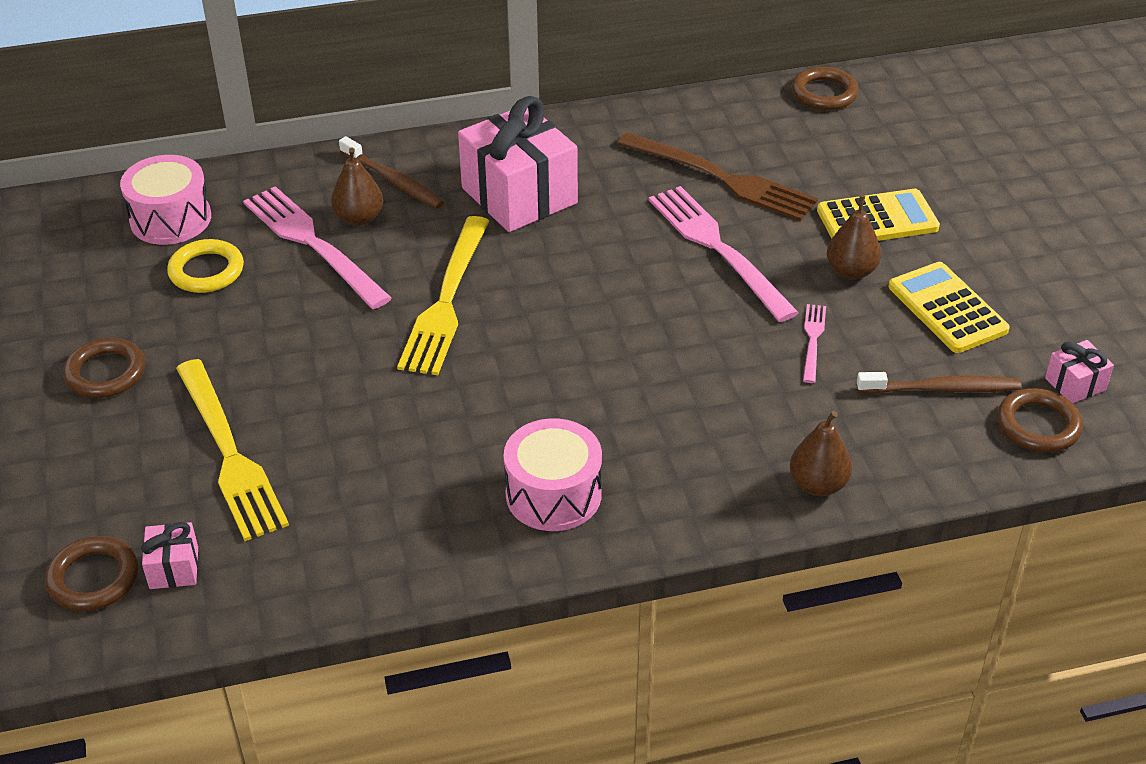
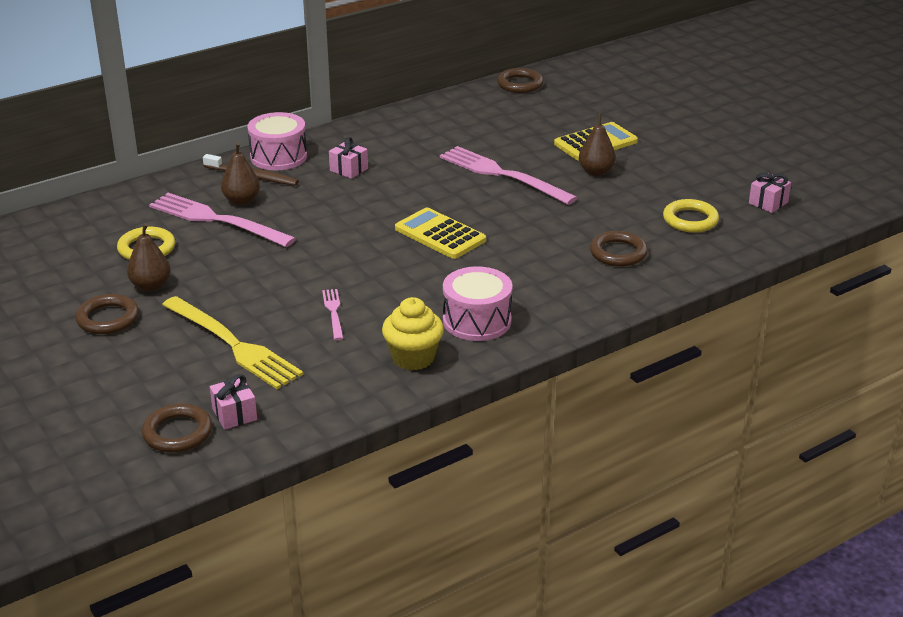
camera: 20 degrees left, 10 degrees down
(171, 219) = (99, 224): pink drum -> pink drum (278, 156)
(439, 535) = (413, 358): none -> yellow cupcake
(446, 302) = (335, 234): yellow fork -> none
(519, 195) = (349, 169): pink gift -> pink gift, size x0.44
(724, 179) = (483, 138): brown fork -> none
(813, 339) = (594, 210): pink fork -> pink fork (333, 312)
(818, 485) = (644, 282): brown pear -> brown pear (151, 286)
(942, 389) = (690, 220): brown toothbrush -> yellow ring
(947, 308) = (668, 180): yellow calculator -> yellow calculator (440, 234)
(1038, 425) = (759, 227): brown ring -> brown ring (618, 253)

